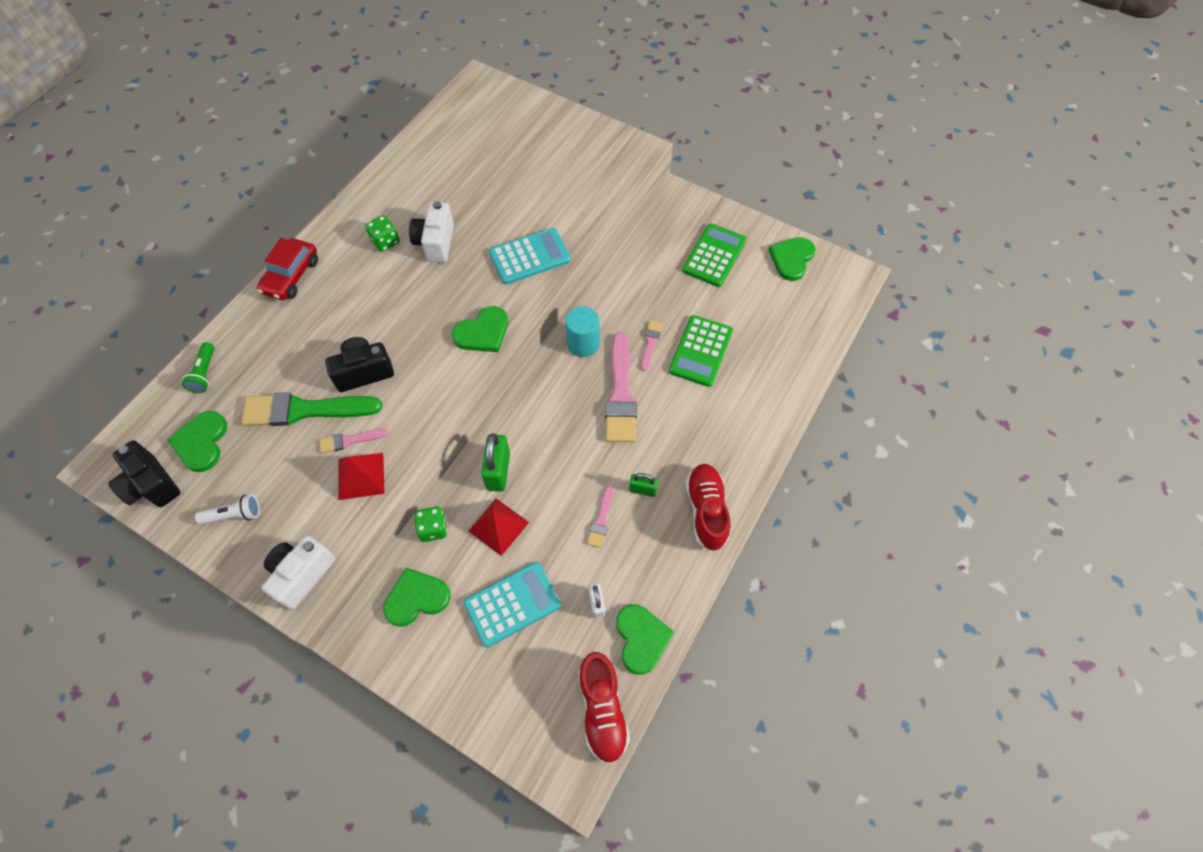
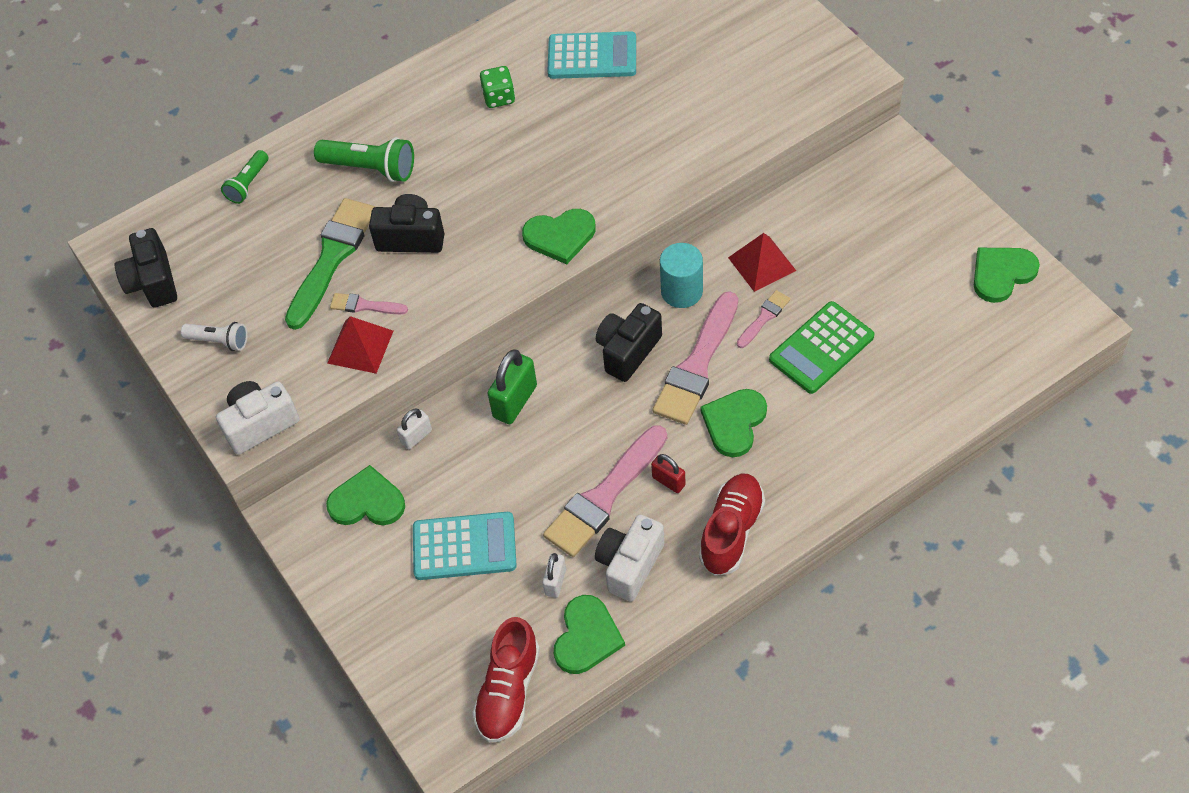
camera: 30 degrees right, 5 degrees down
(201, 442) = (217, 255): green heart -> green heart (734, 423)
(291, 276) = (379, 105): red car -> none
(304, 410) = (332, 257): green brush -> green brush turned 90 degrees clockwise
(305, 328) = (370, 168): none -> green flashlight
(433, 528) = (416, 437): green dice -> white padlock
(436, 243) = (554, 116): white camera -> white camera (629, 565)
(498, 526) = (487, 460): red pyramid -> red pyramid (761, 264)
(530, 256) = (655, 166): turquoise calculator -> turquoise calculator (592, 56)
(565, 401) = (628, 351): none -> black camera
(601, 520) = (604, 496): pink brush -> pink brush, size x2.07
(642, 490) = (668, 481): green padlock -> red padlock
(714, 255) = (901, 237): green calculator -> none

